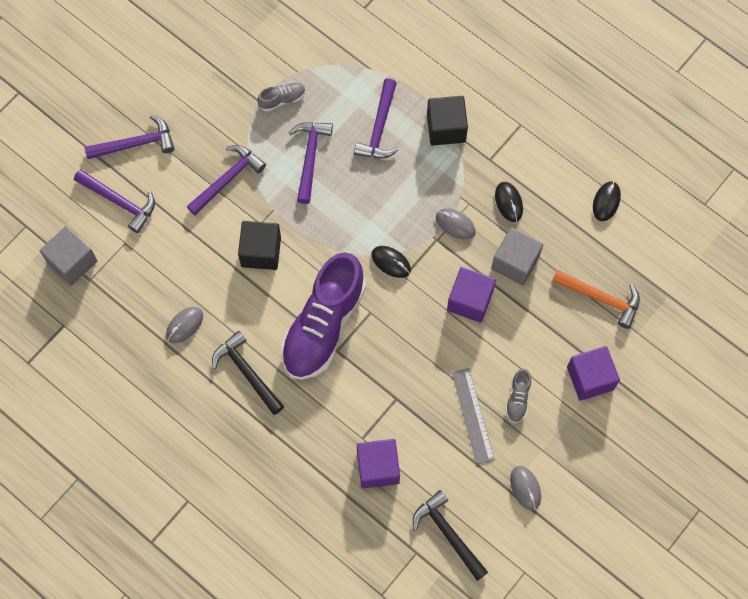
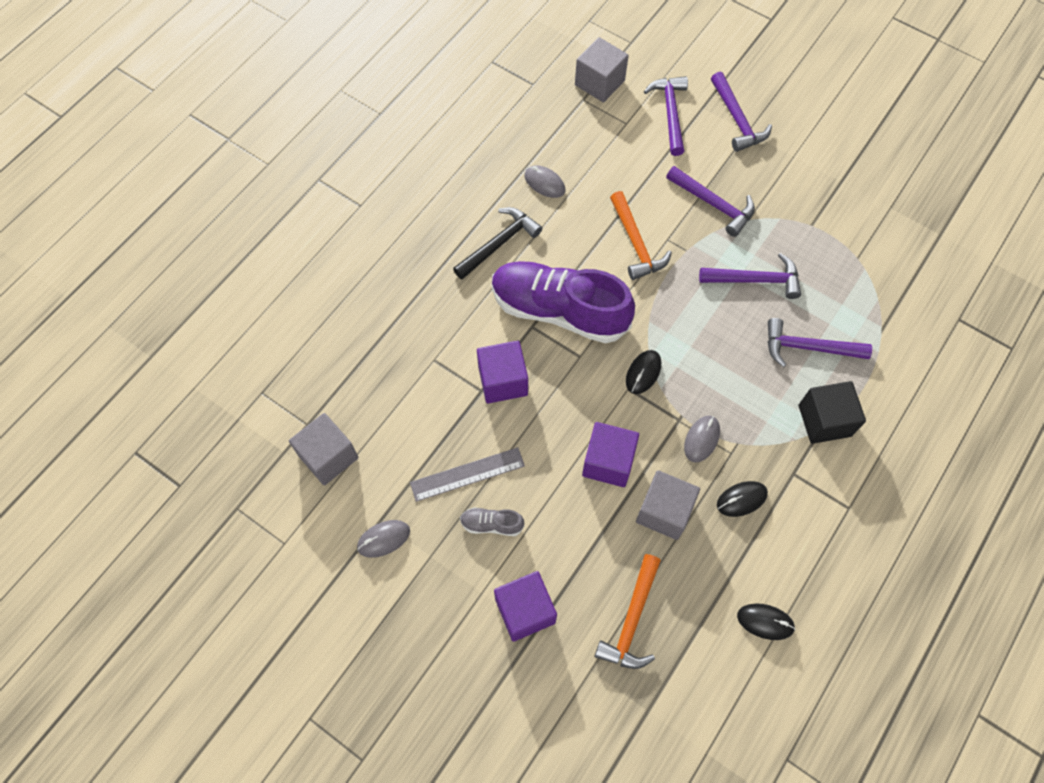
camera: 85 degrees right, 5 degrees down
(119, 202) = (670, 113): purple hammer -> purple hammer turned 150 degrees clockwise
(261, 251) = (636, 243): black cube -> orange hammer
(282, 99) = (820, 246): grey shoe -> none
(378, 467) = (402, 378): purple cube -> purple cube (503, 381)
(448, 534) = (328, 456): black hammer -> grey cube

